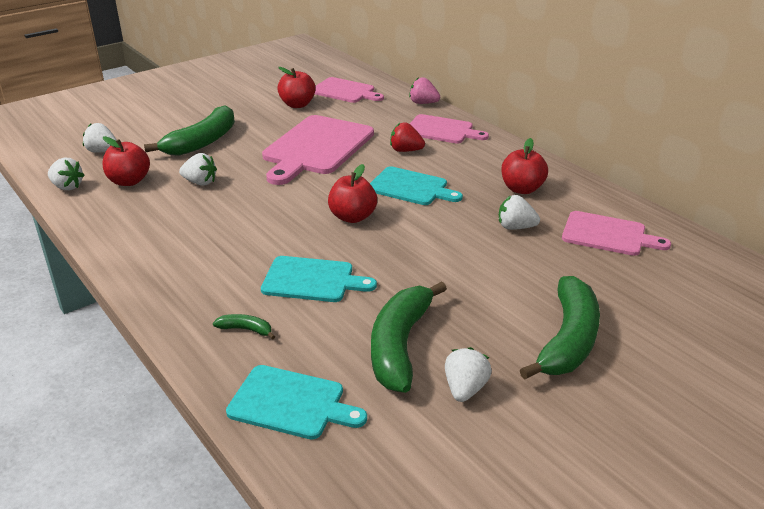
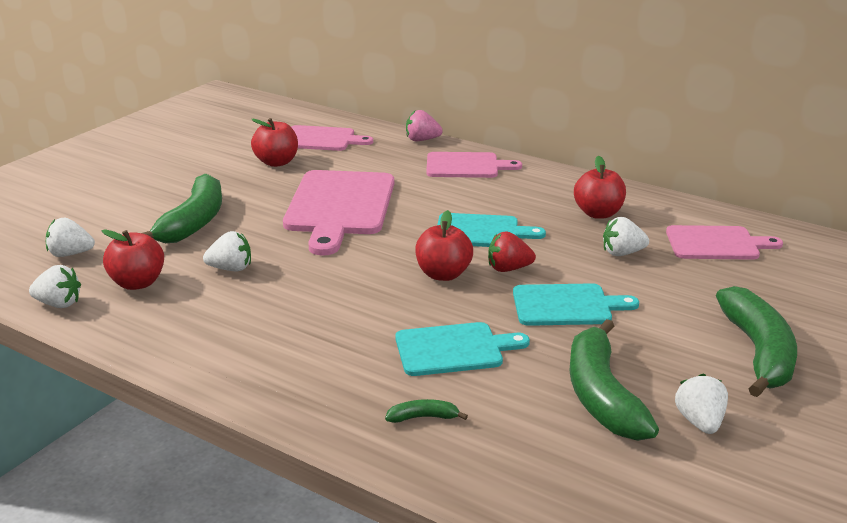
camera: 20 degrees left, 5 degrees down
(291, 403) = (536, 480): turquoise cutting board -> turquoise cutting board (566, 305)
(405, 151) = (444, 194): red strawberry -> red strawberry (508, 269)

